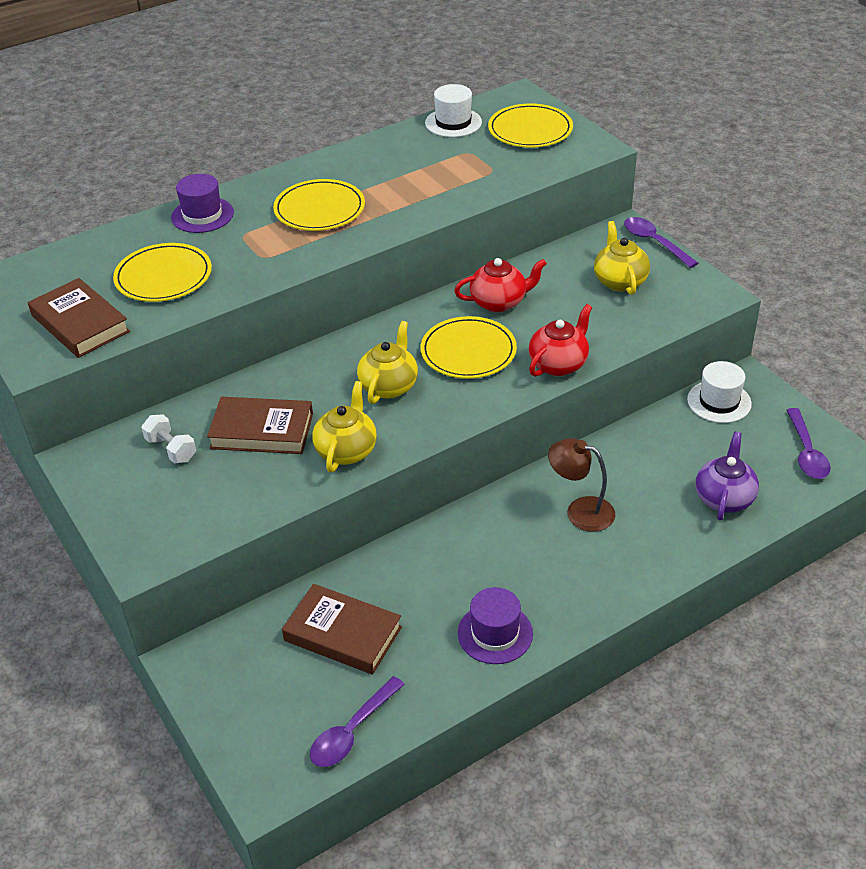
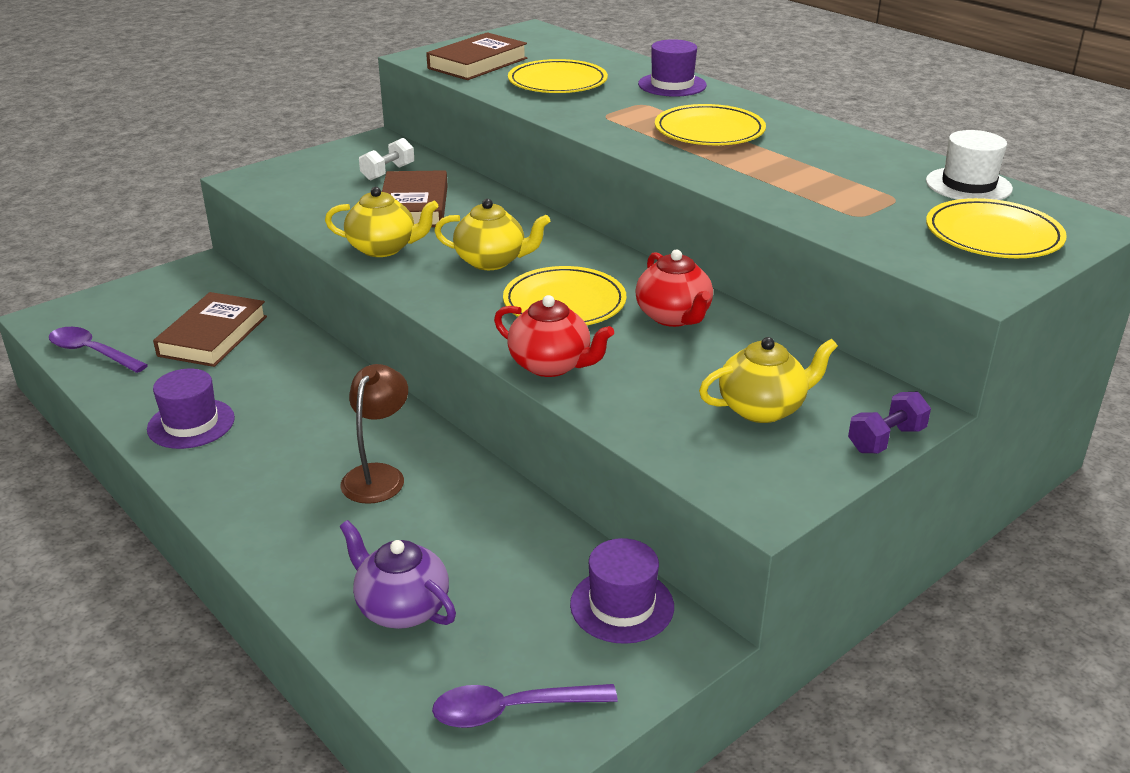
camera: 80 degrees right, 10 degrees down
(655, 242) = (886, 439): purple spoon -> purple dumbbell
(719, 401) = (622, 605): white hat -> purple hat
(724, 498) = (401, 608): purple teapot -> purple teapot turned 150 degrees counterclockwise

